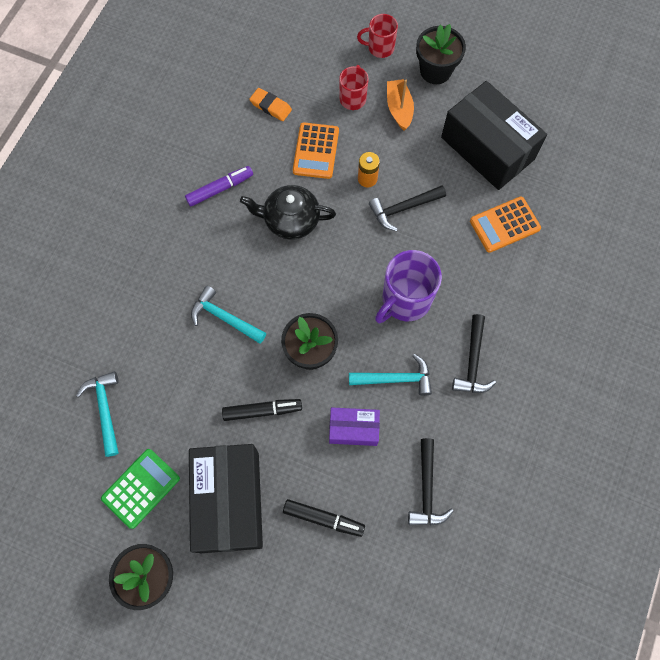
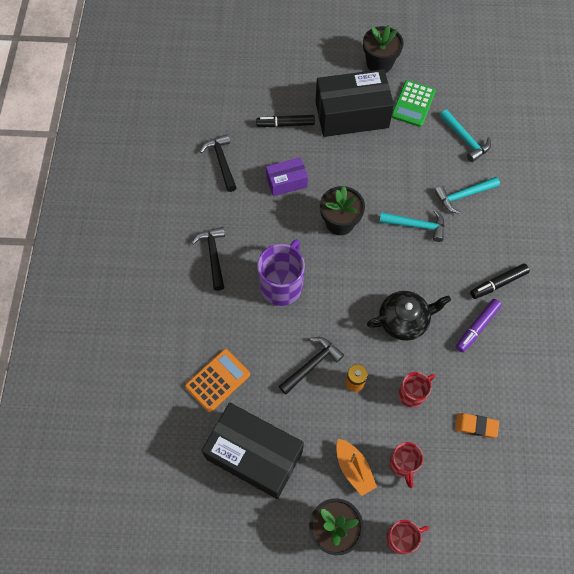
camera: 160 degrees right, 5 degrees down
(229, 501) = (351, 114): black box -> black box turned 75 degrees counterclockwise
(262, 411) = (356, 173): black marker -> black marker (498, 283)
(316, 151) = (412, 394): orange calculator -> red mug
(395, 378) = (268, 225): turquoise hammer -> turquoise hammer (463, 196)

